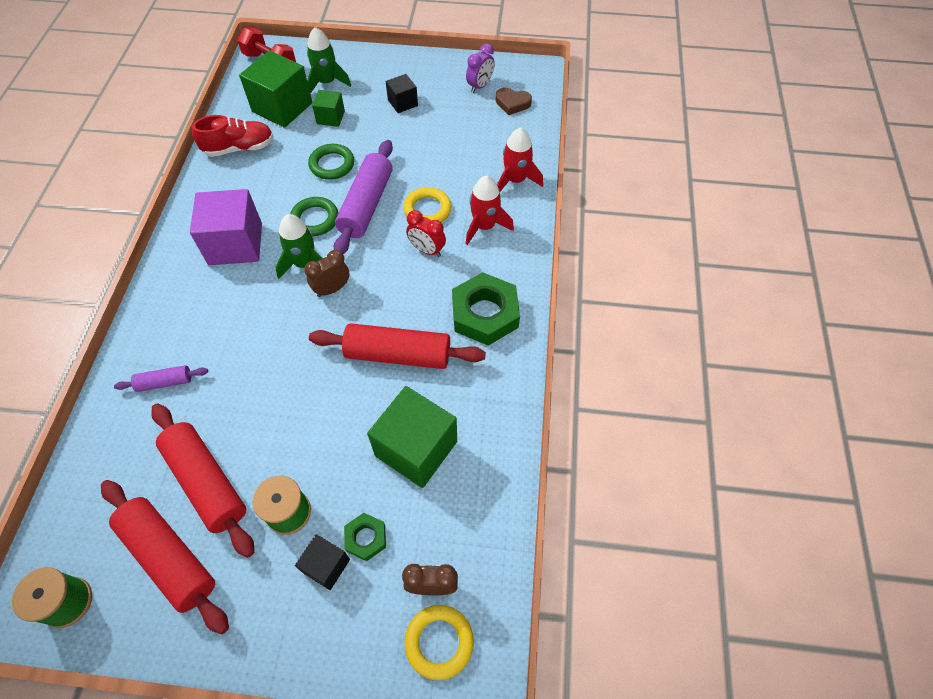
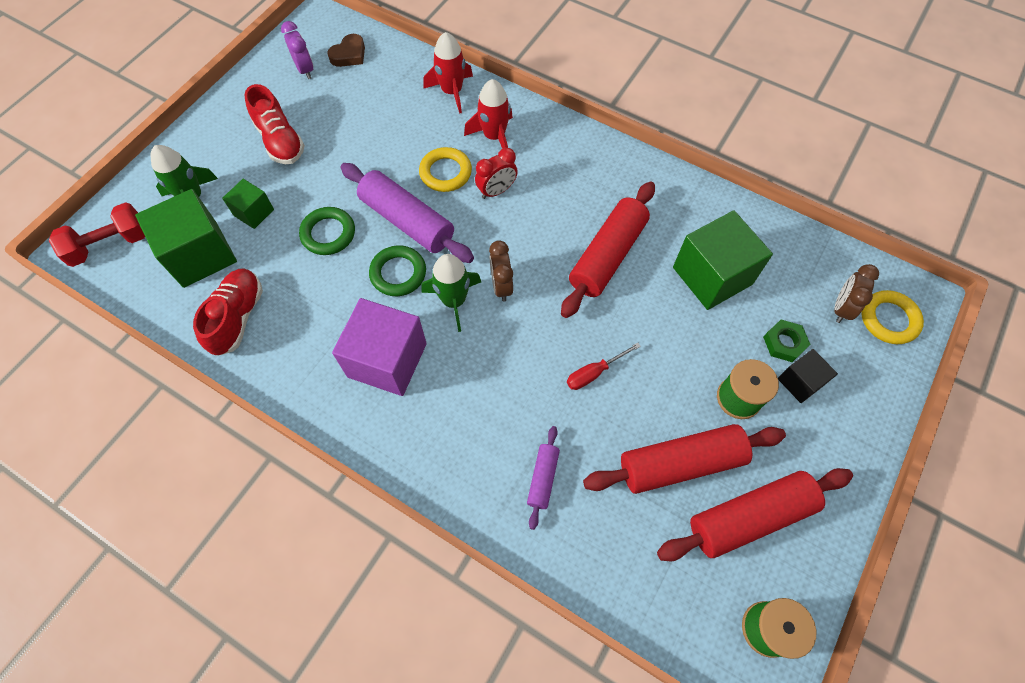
camera: 65 degrees left, 5 degrees up
(273, 385) = (594, 373): none -> red screwdriver
(402, 103) = (280, 141): black cube -> red shoe
(485, 314) = (595, 174): green nut -> none

